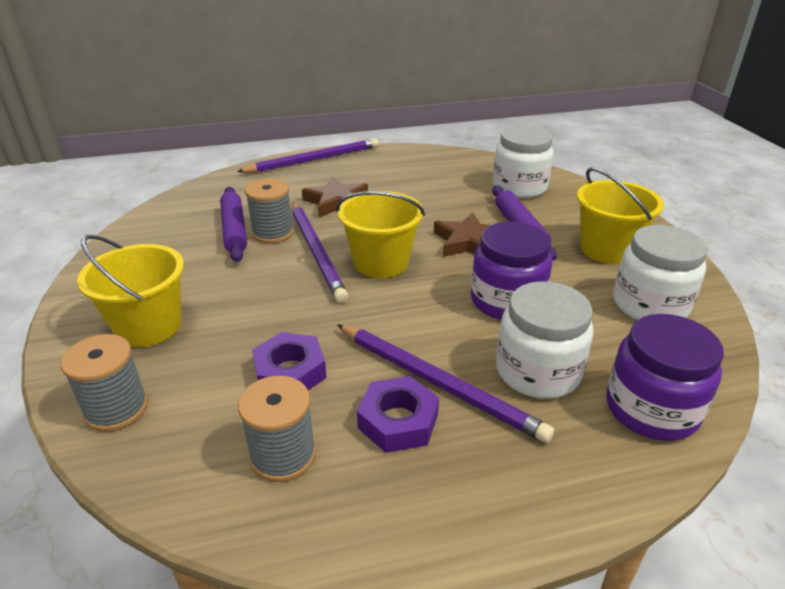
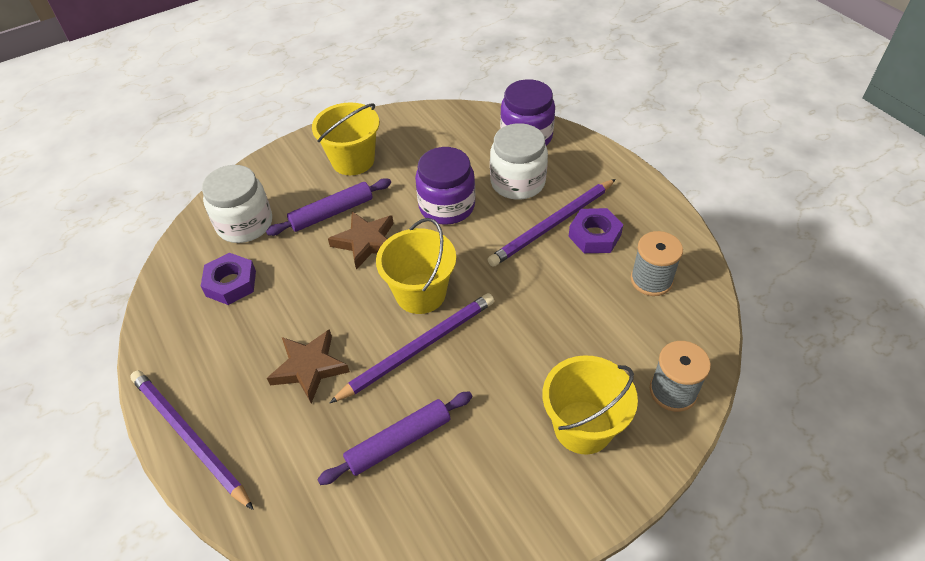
camera: 105 degrees left, 15 degrees up
(272, 233) = (394, 401): grey spool -> none
(290, 372) = (583, 304): purple nut -> purple nut (231, 283)
(438, 383) = (552, 225): purple pencil -> purple pencil turned 150 degrees counterclockwise
(650, 305) = (422, 138): white jar -> none

